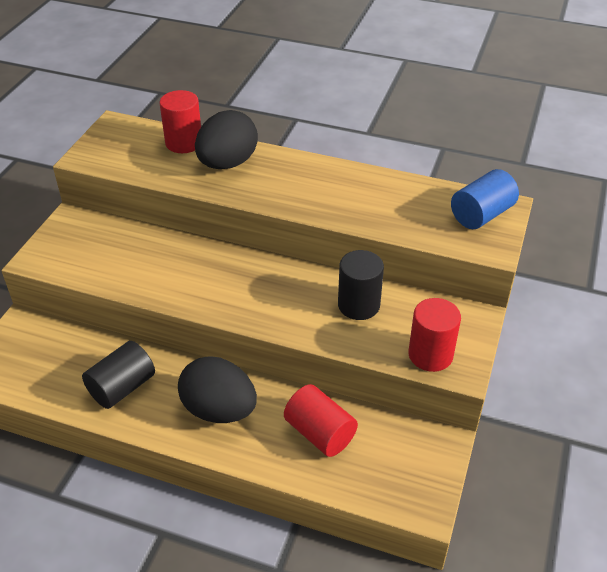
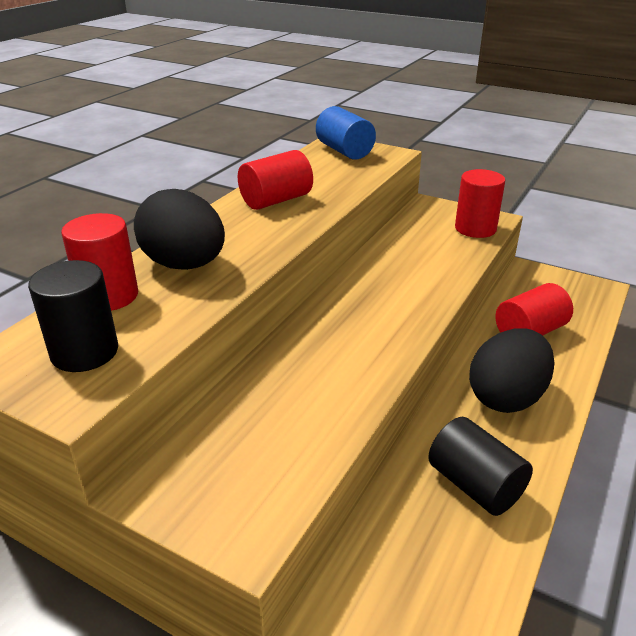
camera: 80 degrees left, 10 degrees down
(346, 188) = (276, 200): none -> red cylinder
(358, 305) = (408, 253): black cylinder -> black cylinder (84, 352)

